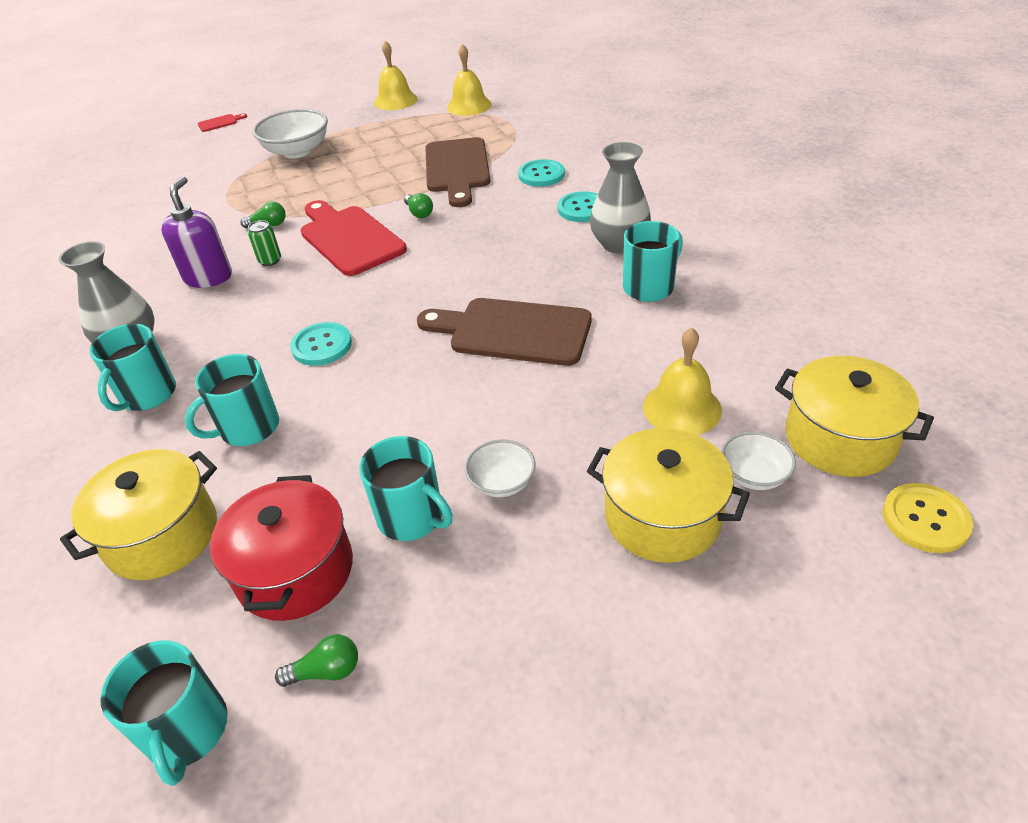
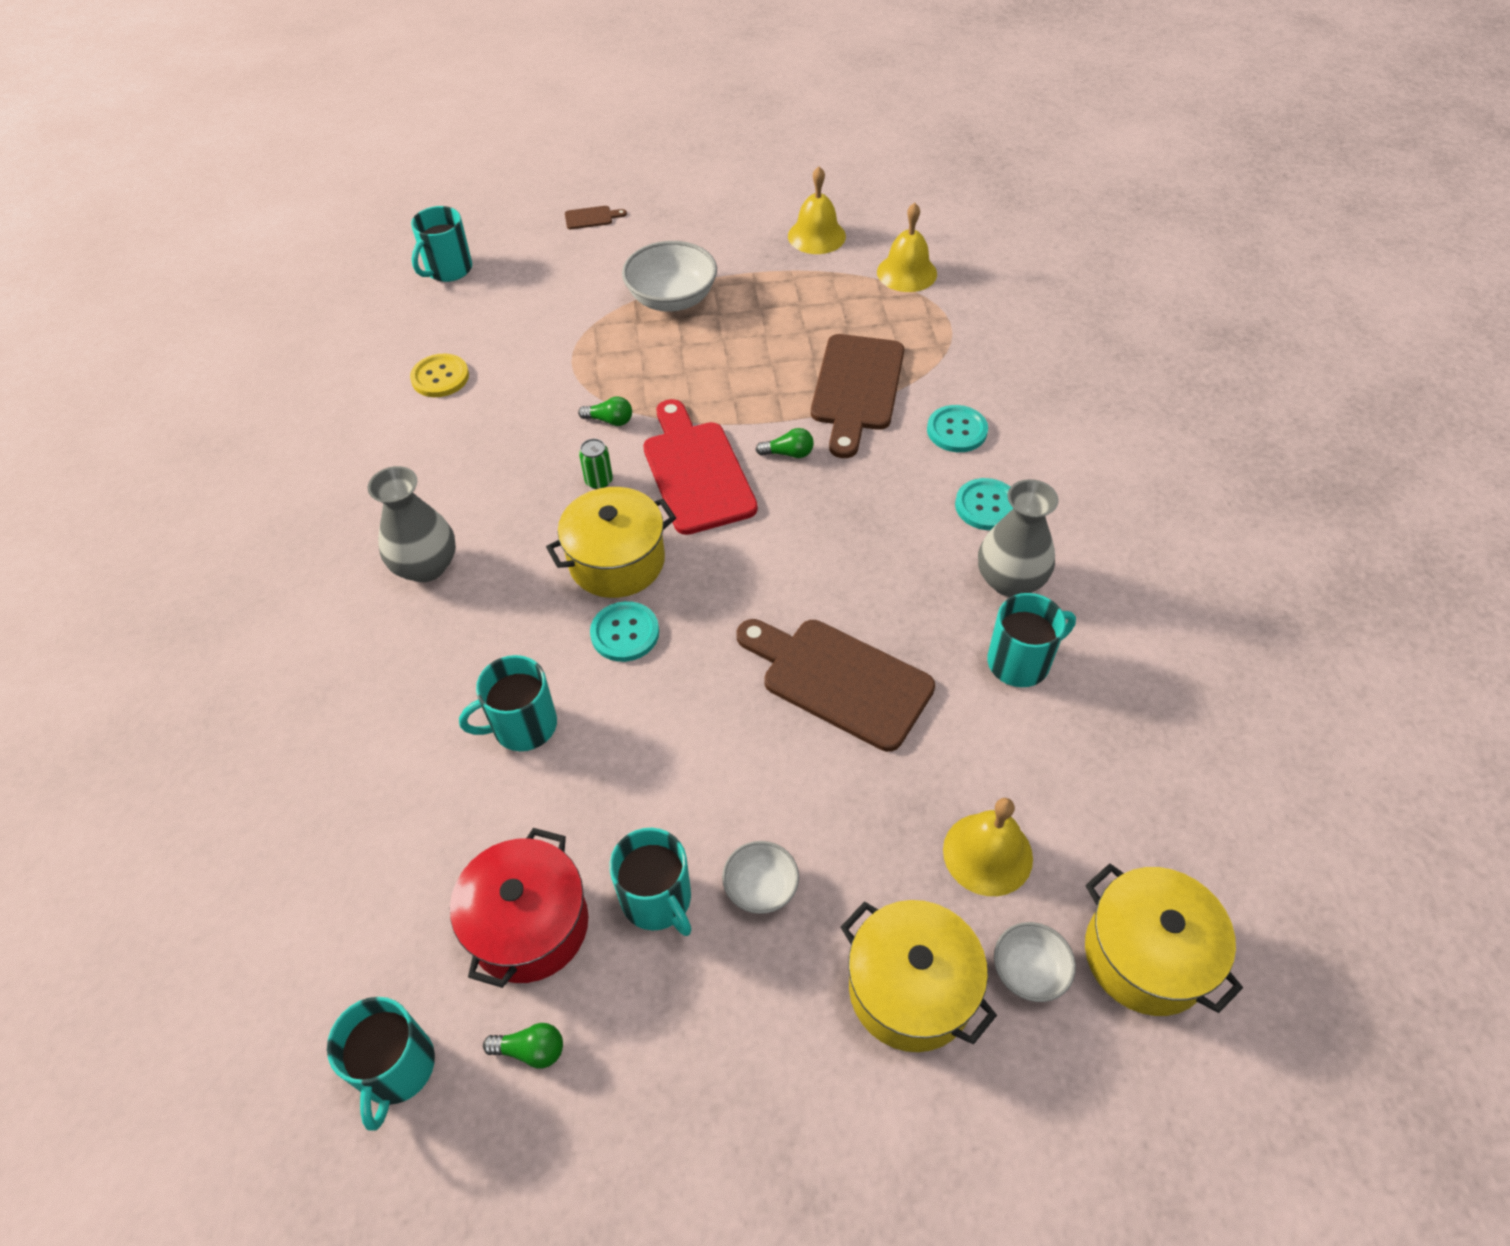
camera: 15 degrees right, 10 degrees up
(147, 395) = (430, 645): turquoise mug -> turquoise mug (448, 269)
(162, 535) = (413, 837): yellow pot -> yellow pot (617, 561)
(208, 277) = (526, 487): purple soap dispenser -> none
(220, 123) = (591, 218): red cutting board -> brown cutting board
(419, 213) = (788, 453): green light bulb -> green light bulb turned 75 degrees counterclockwise
(925, 519) = (1189, 1092): yellow button -> yellow button (440, 377)

